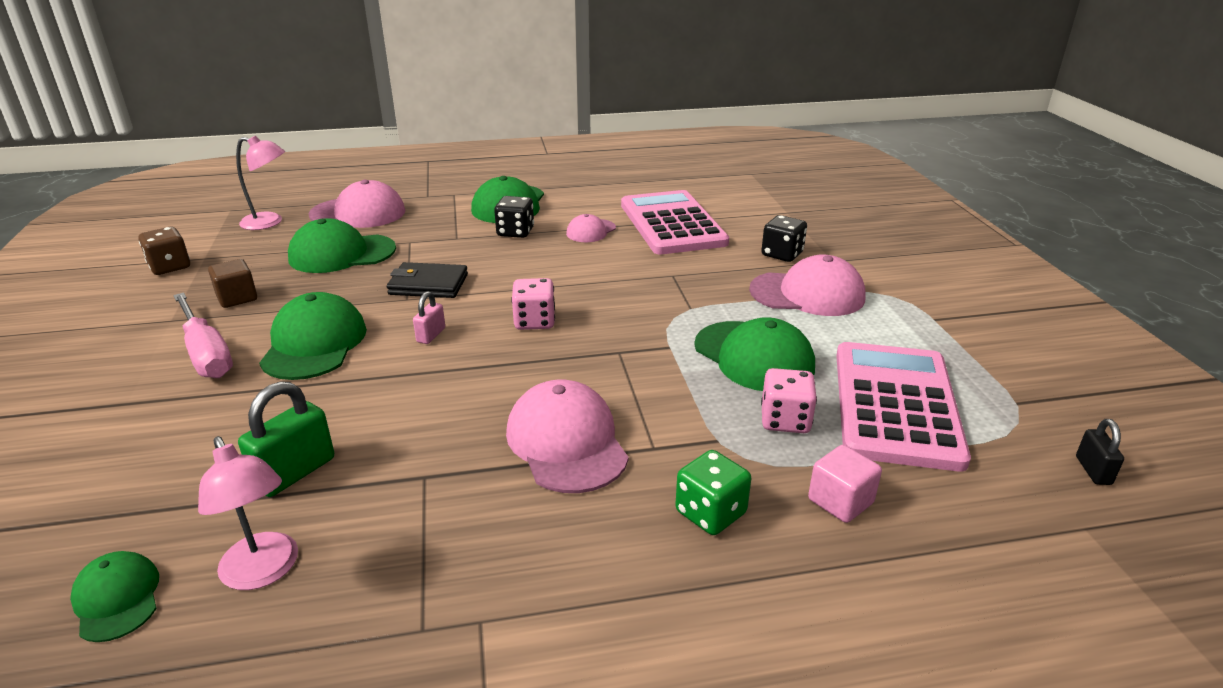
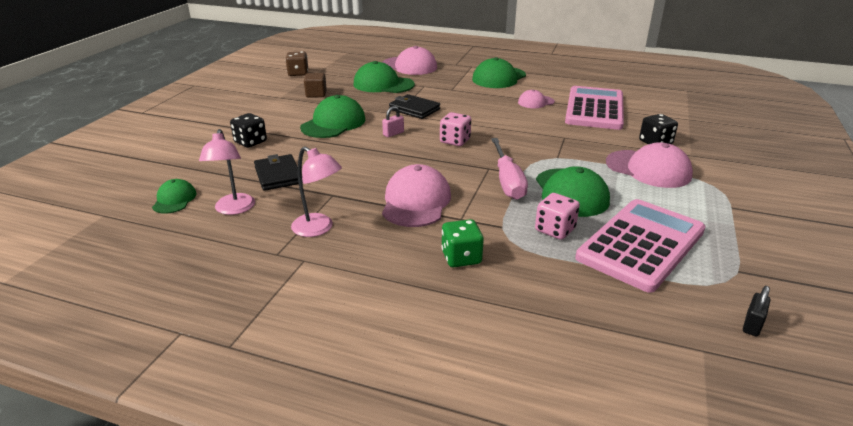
camera: 30 degrees right, 0 degrees up
(206, 353) = (283, 115): pink screwdriver -> pink screwdriver (507, 181)
(270, 222) = (361, 62): pink lamp -> pink lamp (318, 229)
(295, 472) = (278, 175): green padlock -> black wallet
(515, 232) = (488, 93): black dice -> black dice (250, 142)
(840, 501) = (545, 278): pink cube -> none

